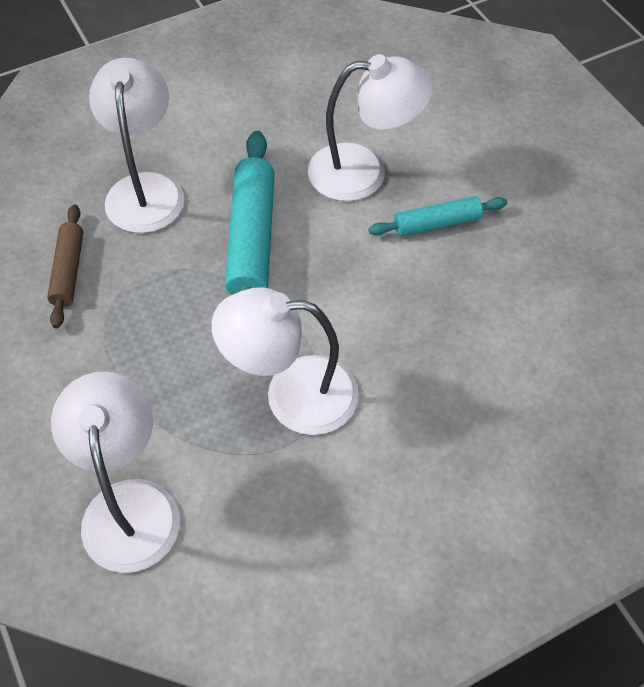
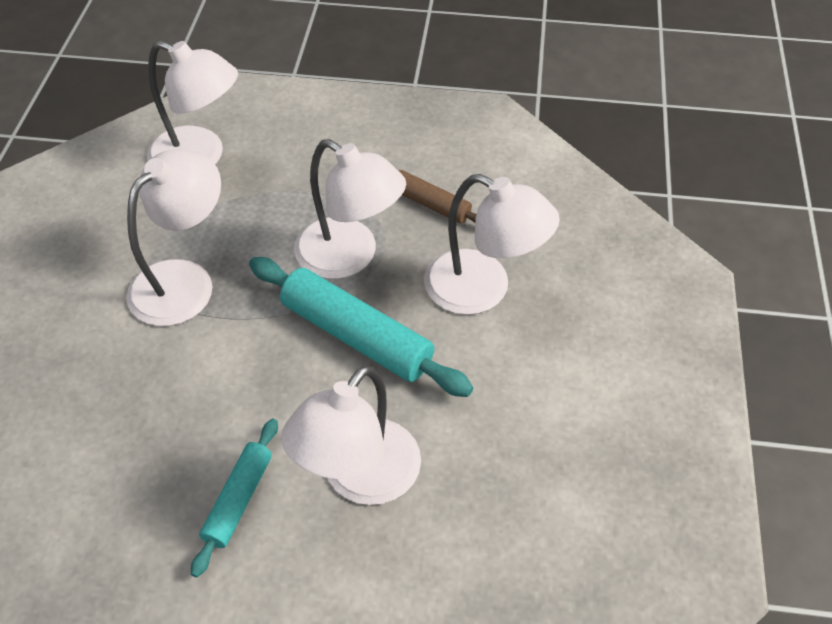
camera: 125 degrees right, 5 degrees down
(173, 291) = (349, 257): none -> white lamp

